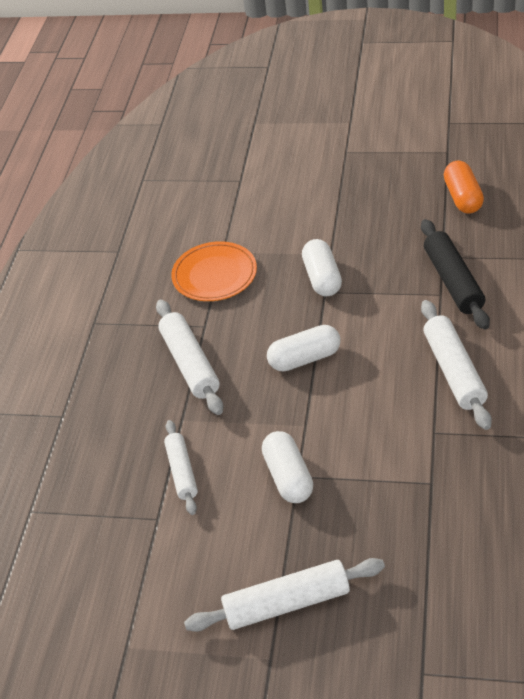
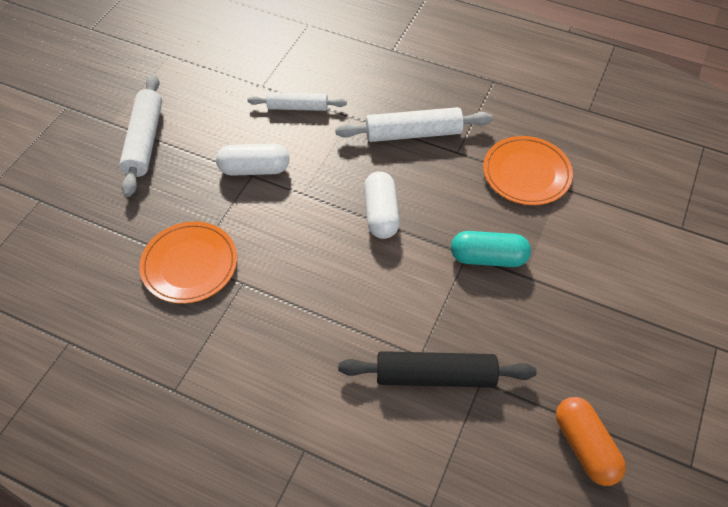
camera: 100 degrees right, 10 degrees up
(322, 278) = (488, 258): white capsule -> turquoise capsule
(435, 483) = (190, 265): none -> orange plate
(454, 371) = (306, 327): white rolling pin -> none
(463, 197) = (584, 446): orange capsule -> orange capsule turned 60 degrees clockwise

